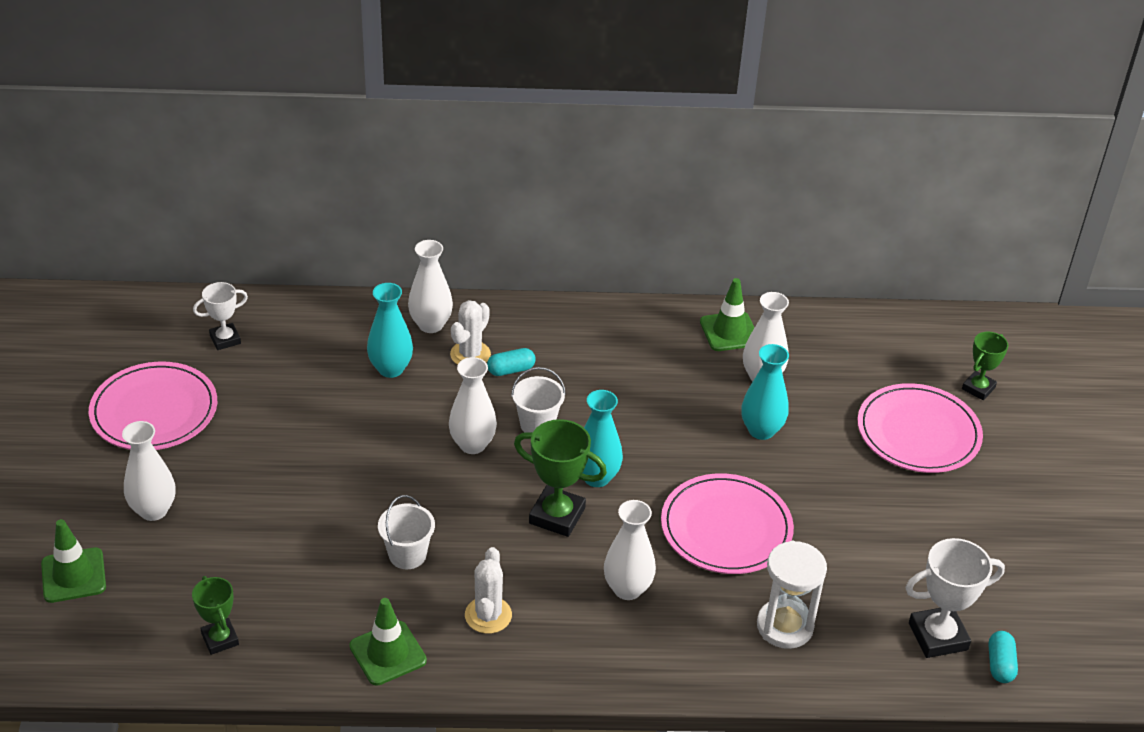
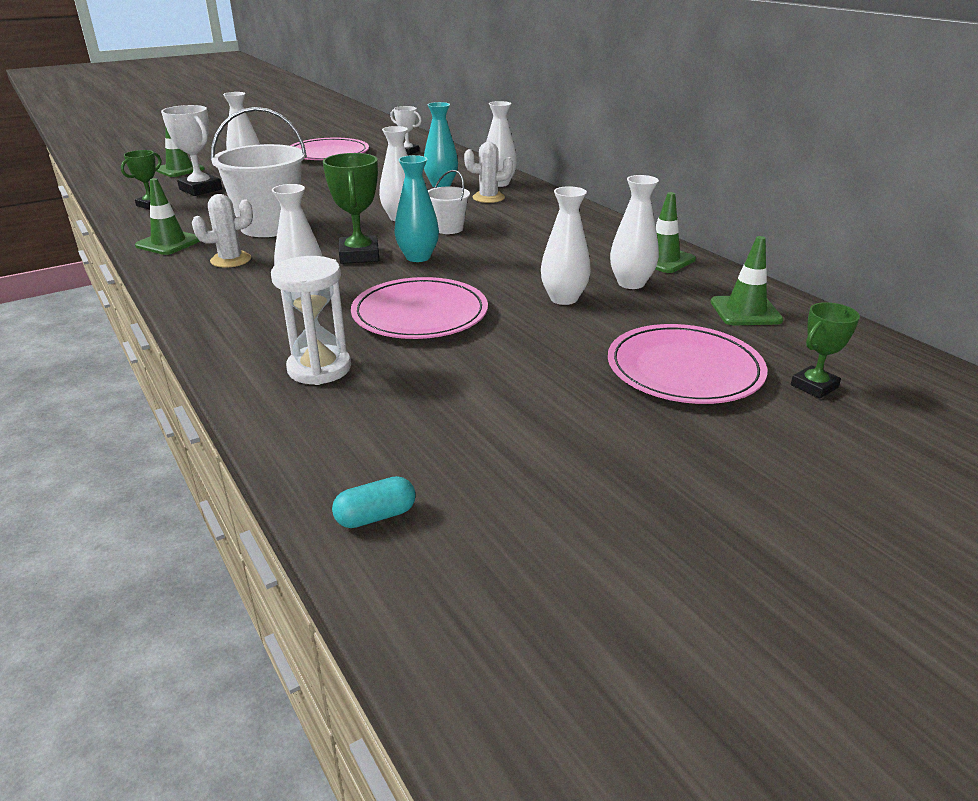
camera: 60 degrees right, 10 degrees down
(407, 555) = (270, 226): white bucket -> white bucket, size x1.96
(511, 370) = (492, 210): turquoise capsule -> none
(761, 430) = (563, 298): turquoise vase -> white vase
(856, 348) = (745, 311): none -> green traffic cone
(938, 636) = (384, 458): white trophy -> white trophy (201, 189)
(978, 388) = (814, 386): green trophy -> green trophy turned 45 degrees counterclockwise

